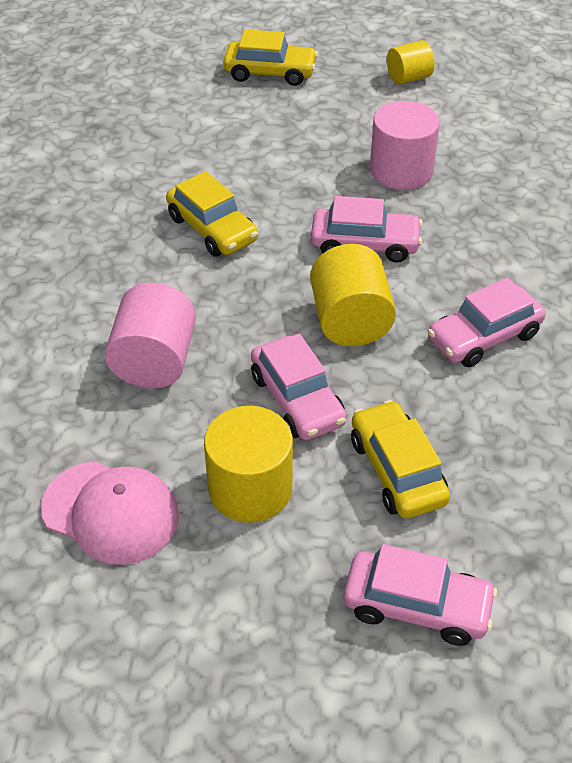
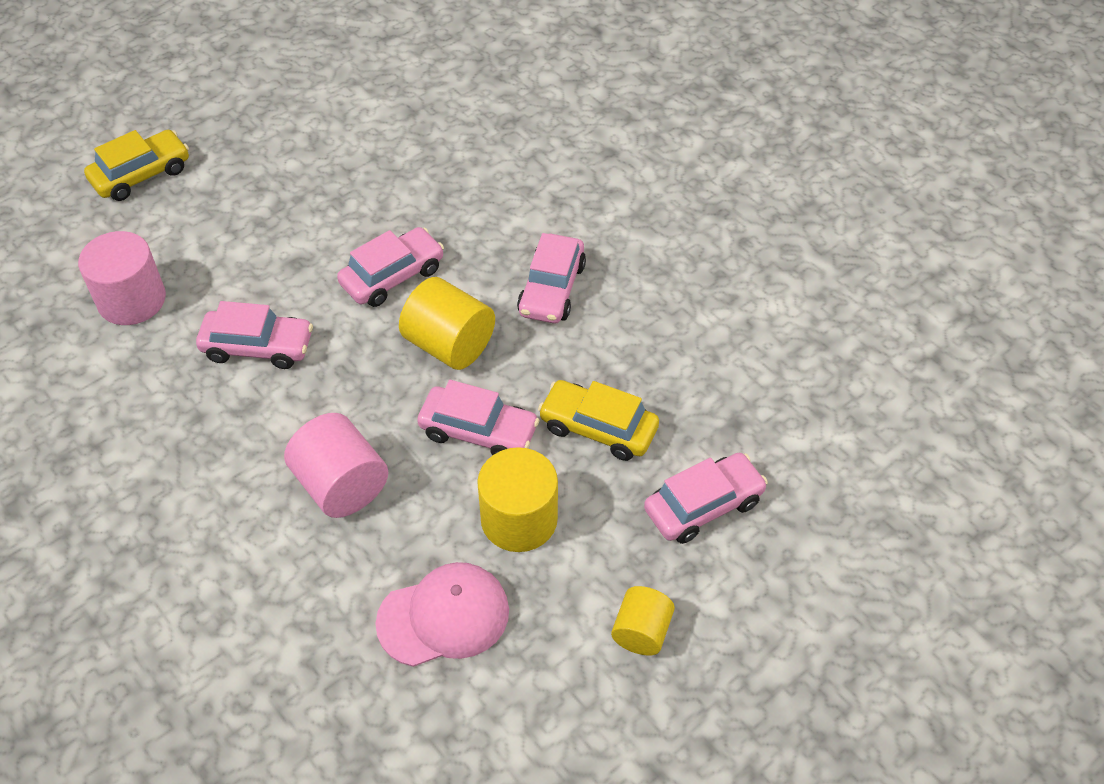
camera: 45 degrees left, 5 degrees up
(212, 229) = (258, 347): yellow car -> pink car
(401, 170) = (352, 195): pink cylinder -> pink cylinder (132, 300)
(408, 78) = (268, 108): yellow cylinder -> yellow cylinder (641, 632)

